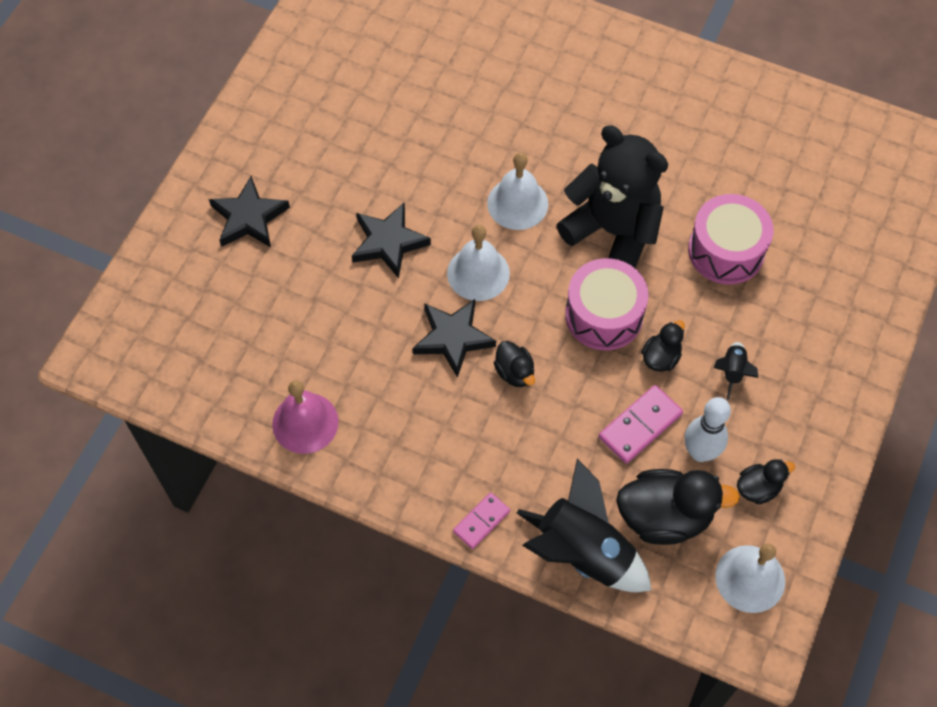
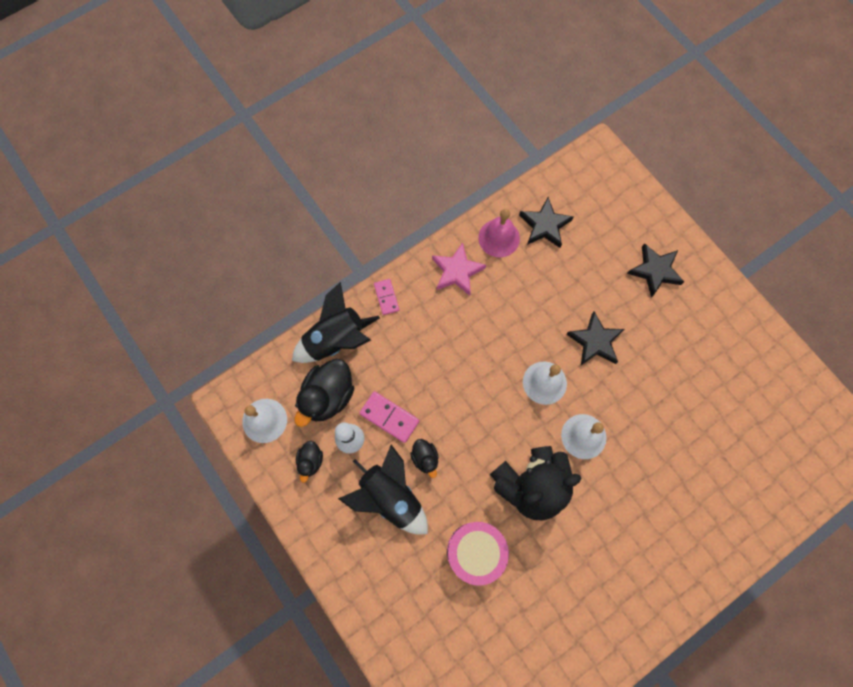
camera: 120 degrees right, 10 degrees up
(388, 450) = (457, 271): none -> pink star
(453, 338) = (507, 343): black star -> black star (544, 225)
(515, 372) = (465, 366): black duck -> none
(604, 315) = (473, 441): pink drum -> none
(640, 426) = (389, 417): pink domino -> pink domino turned 45 degrees counterclockwise
(732, 372) = (390, 496): black rocket -> black rocket, size x2.21

